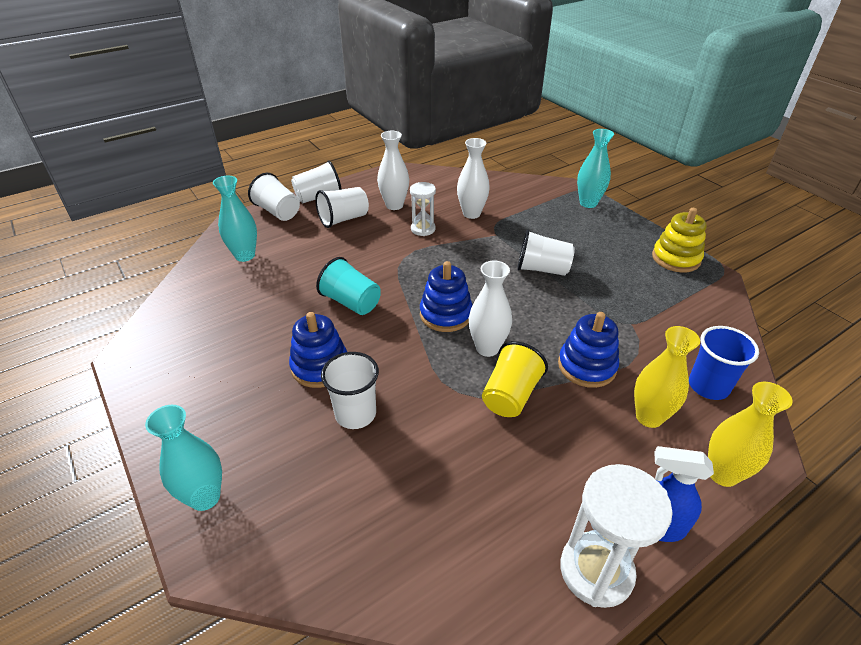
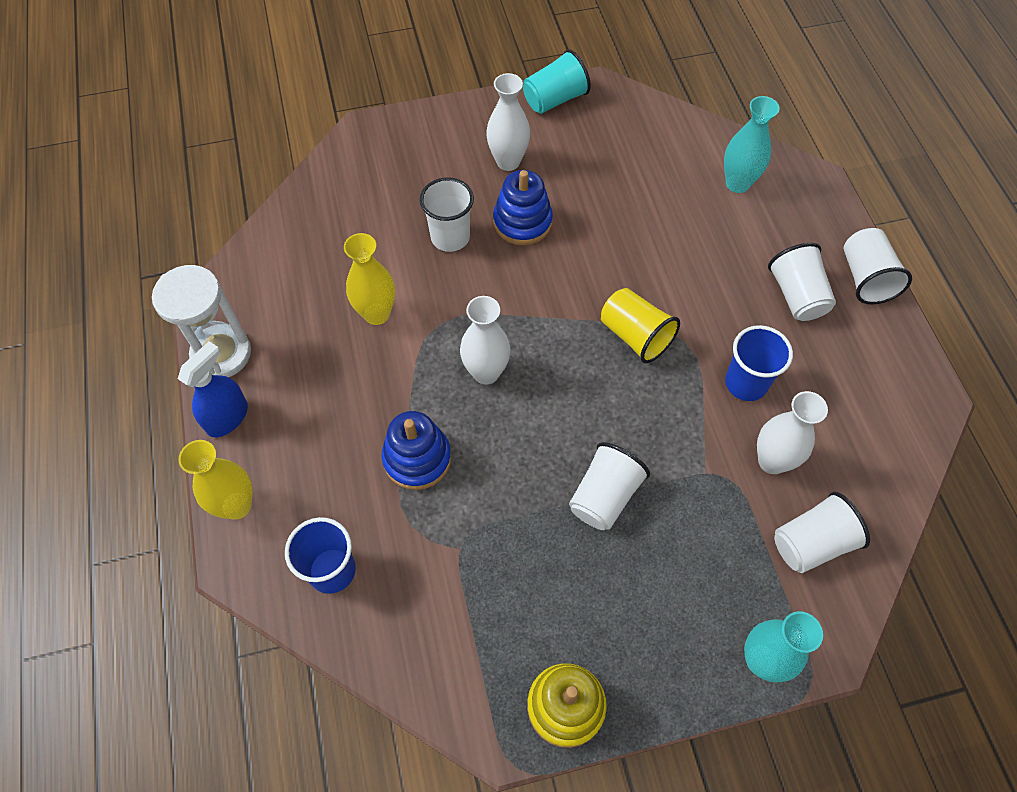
camera: 110 degrees right, 20 degrees up
(205, 497) = (415, 131): turquoise vase -> none
(278, 212) = (834, 227): white cup -> white cup (811, 543)
(351, 302) = (612, 267): turquoise cup -> turquoise cup (555, 99)
(394, 205) = (821, 365): white vase -> white vase (508, 161)
(423, 229) = (746, 383): white hourglass -> blue cup
(446, 314) = (556, 351): blue stacking toy -> none
(510, 395) = (413, 367): yellow cup -> yellow cup (635, 336)
(649, 417) = (326, 481): yellow vase -> yellow vase (376, 314)

